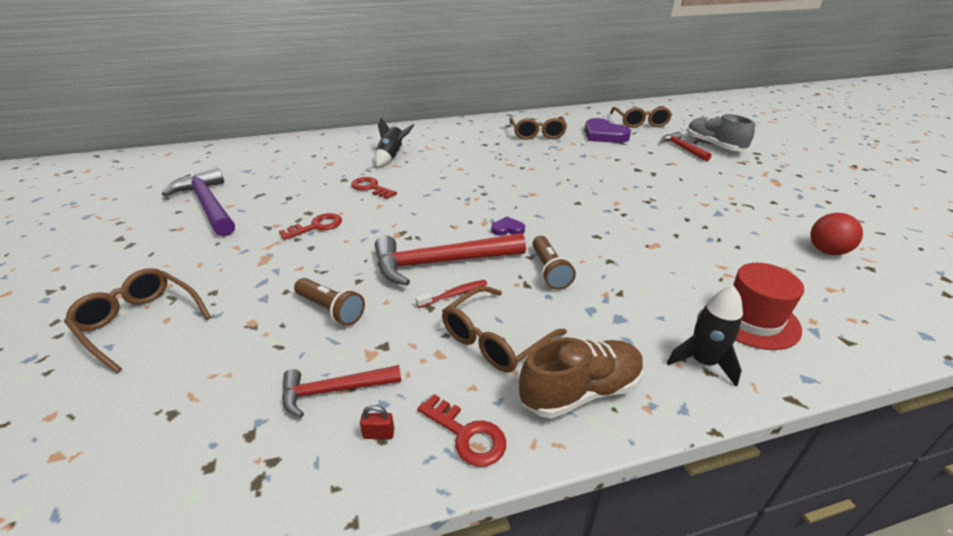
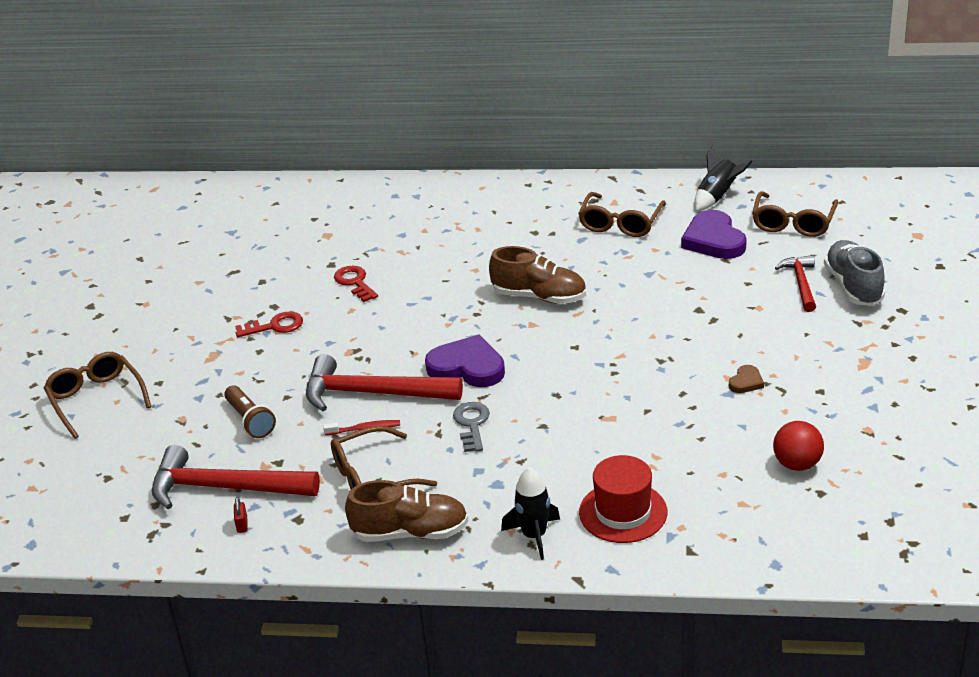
camera: 25 degrees right, 0 degrees up
(208, 205) = (178, 277): purple hammer -> none
(335, 390) = (225, 488): red hammer -> red hammer, size x1.74
(379, 434) = (242, 525): red padlock -> red padlock turned 60 degrees clockwise
(391, 157) = (404, 237): black rocket -> black rocket (717, 197)
(467, 435) = (303, 540): red key -> none
(507, 229) = (467, 367): purple heart -> purple heart, size x2.09
(522, 177) = (539, 297): none -> brown shoe
(549, 271) = (472, 424): brown flashlight -> grey key
(720, 204) = (746, 382): none -> brown heart

